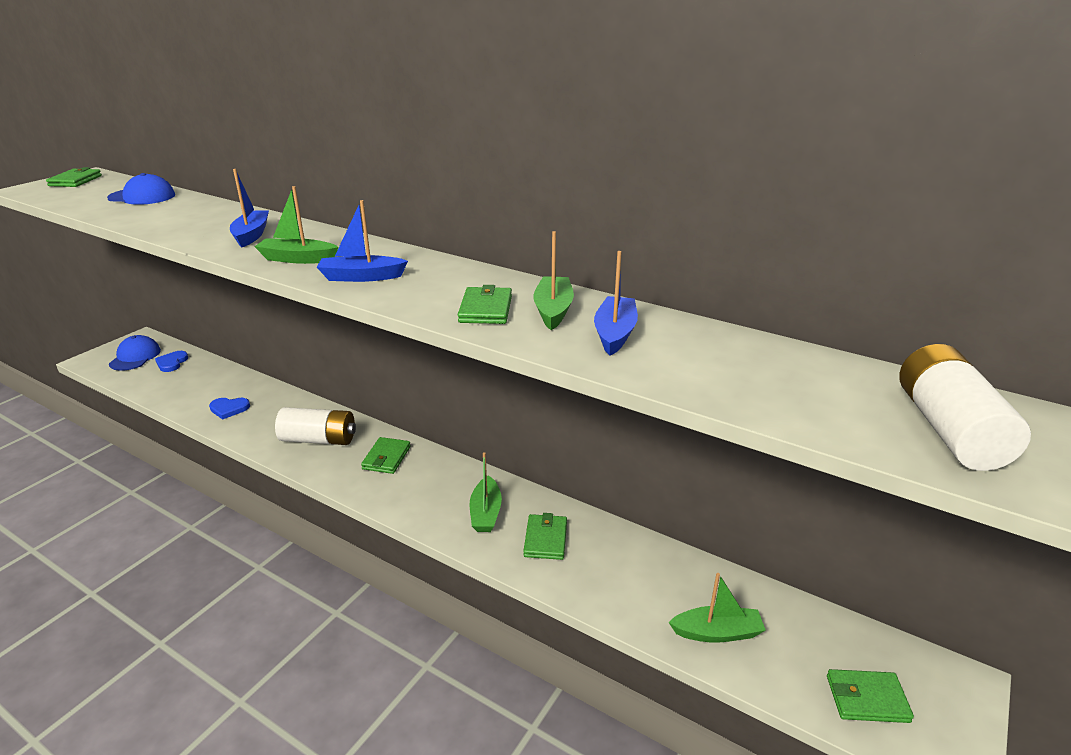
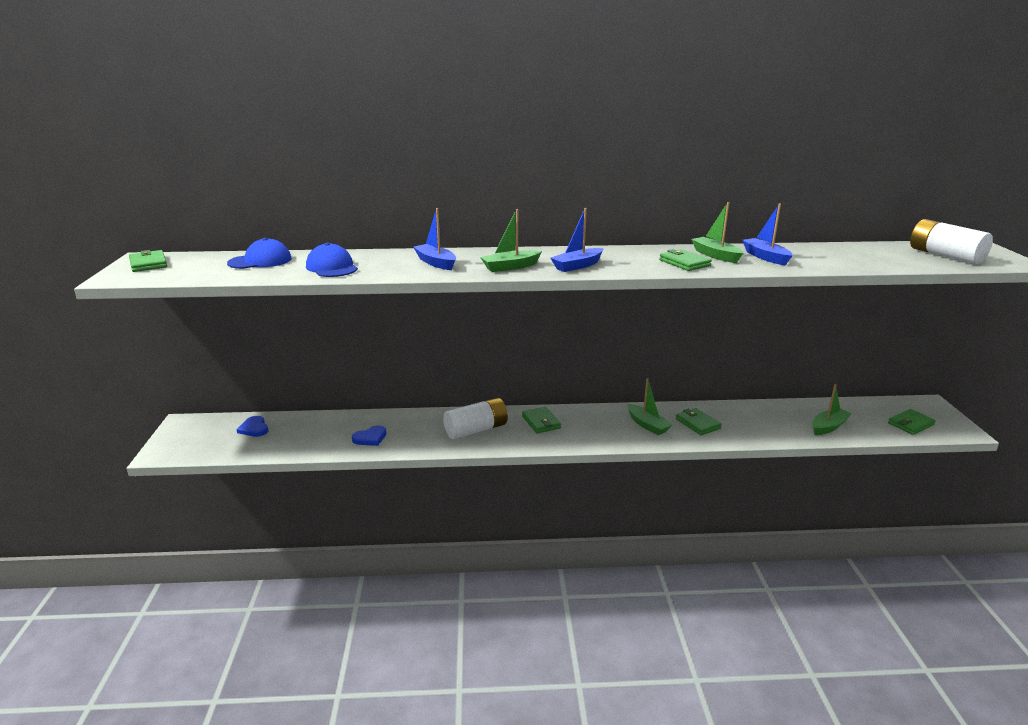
camera: 35 degrees left, 5 degrees down
(135, 357) = (207, 436): blue cap -> blue cap (332, 267)

